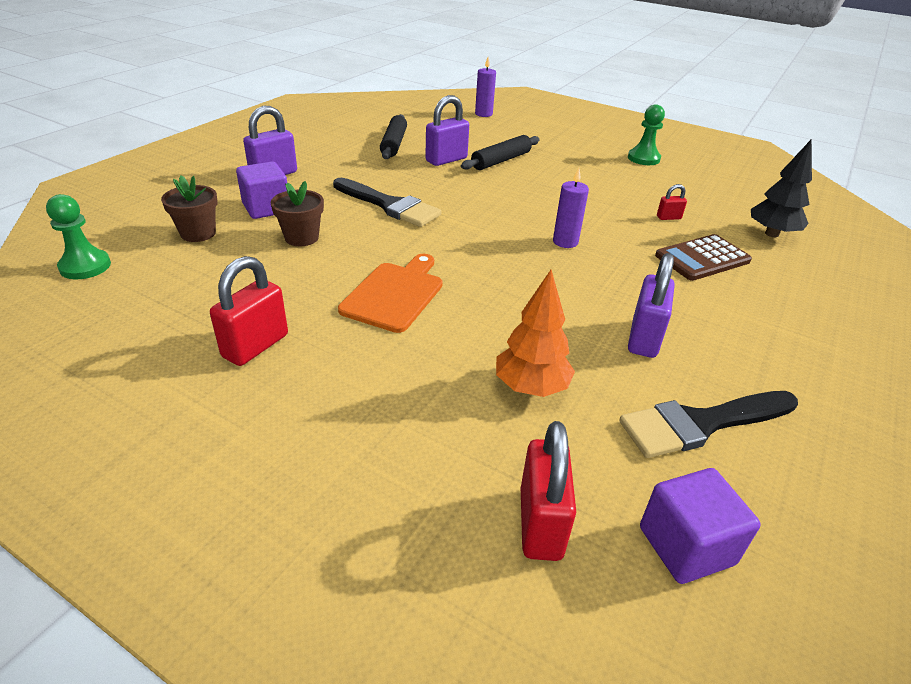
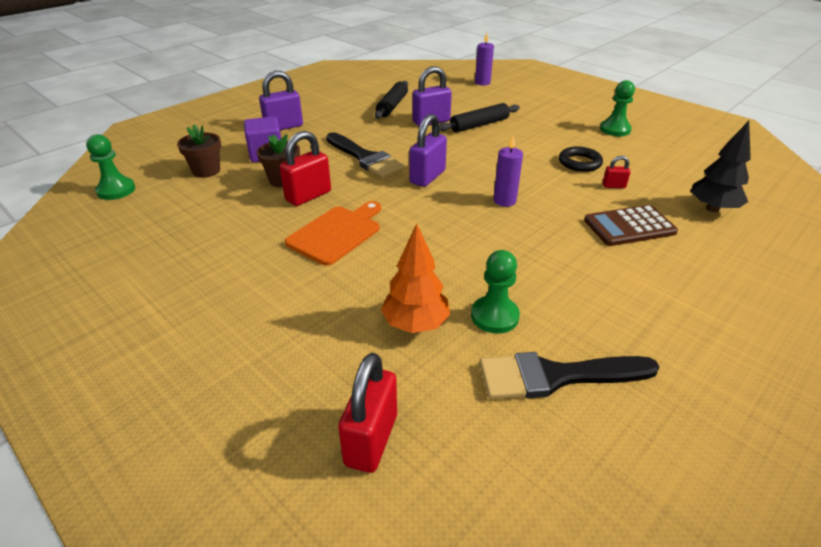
camera: 15 degrees right, 0 degrees up
(255, 346) = (210, 264): red padlock -> red padlock (308, 196)
(611, 368) = (494, 316): none -> green pawn
(624, 195) = (579, 163): none -> black ring
(644, 338) = (537, 293): purple padlock -> purple padlock (427, 177)
(686, 546) = (490, 481): purple cube -> none

